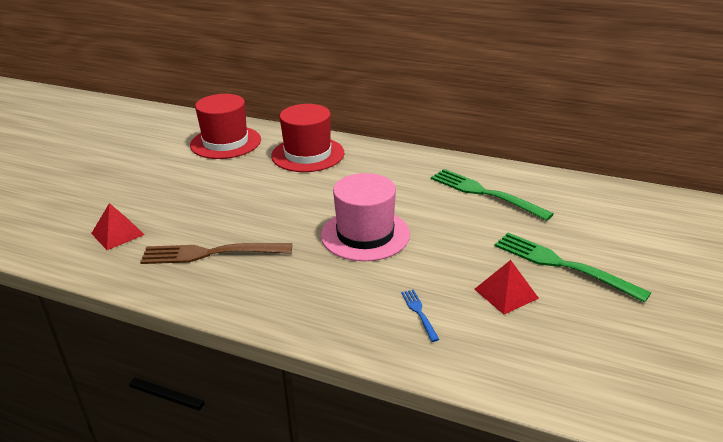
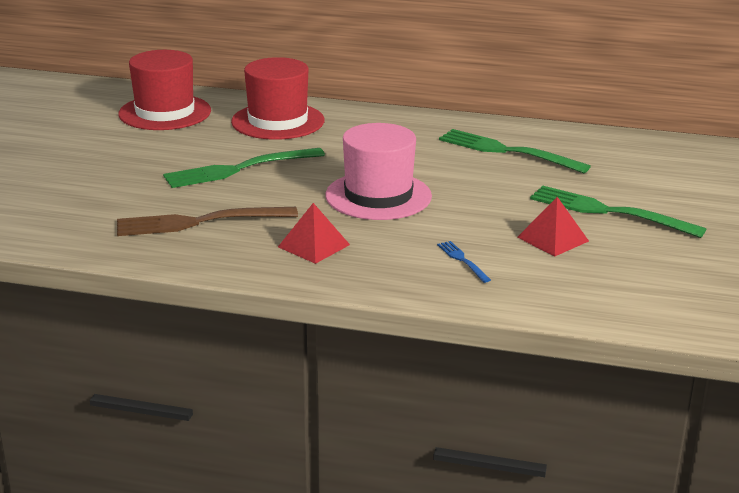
camera: 10 degrees left, 5 degrees down
(117, 234) = (72, 210): red pyramid -> red pyramid (314, 246)
(262, 200) = (239, 169): none -> green fork

